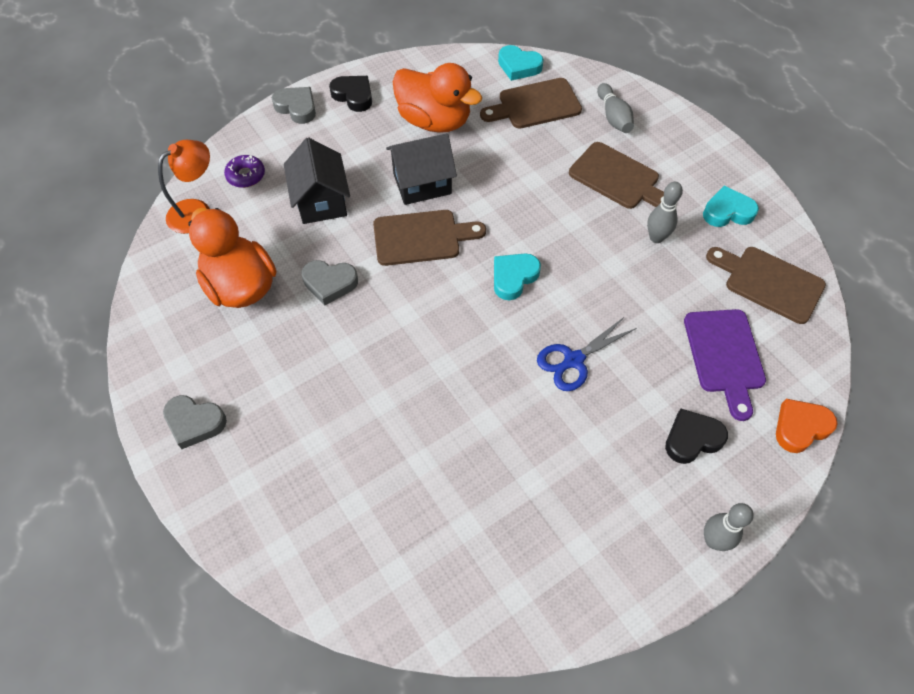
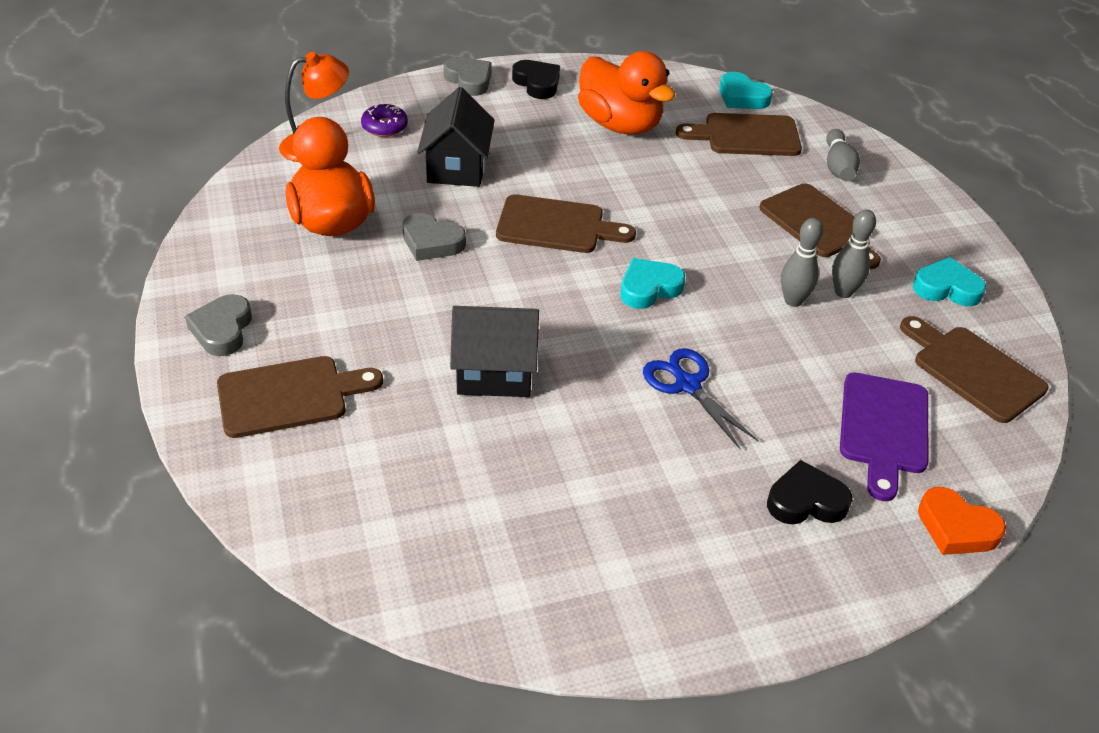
camera: 15 degrees right, 15 degrees down
(194, 423) = (222, 330): grey heart -> grey heart turned 60 degrees clockwise
(275, 469) = (289, 396): none -> brown cutting board
(422, 183) = (579, 177): black house -> black house (494, 373)
(573, 360) = (687, 384): blue scissors -> blue scissors turned 75 degrees clockwise
(713, 540) = (790, 613): grey bowling pin -> grey bowling pin (793, 300)
(800, 427) = (956, 528): orange heart -> orange heart turned 135 degrees counterclockwise

